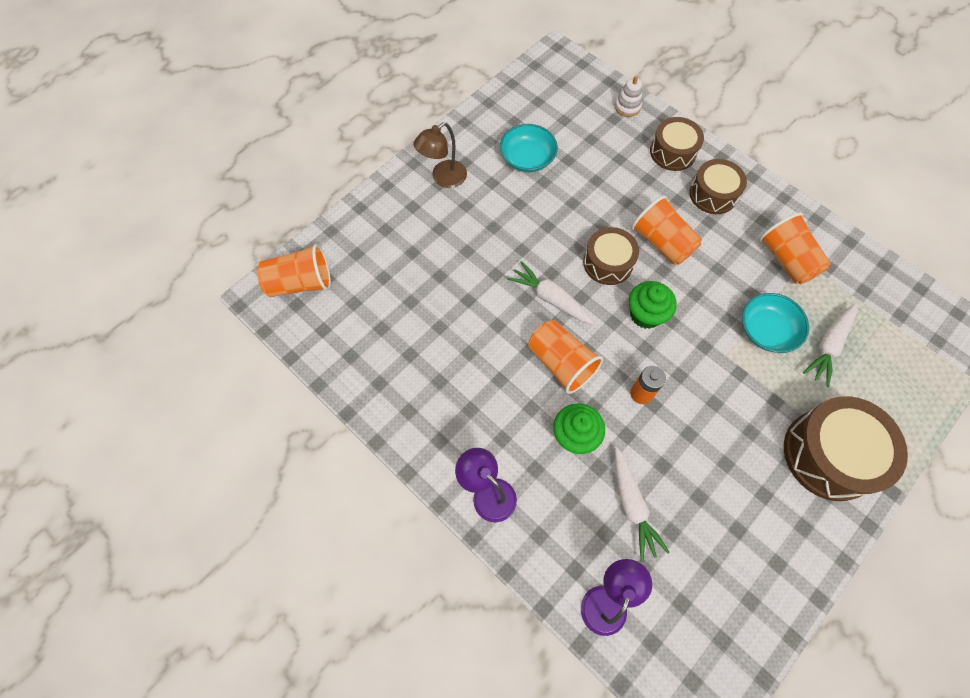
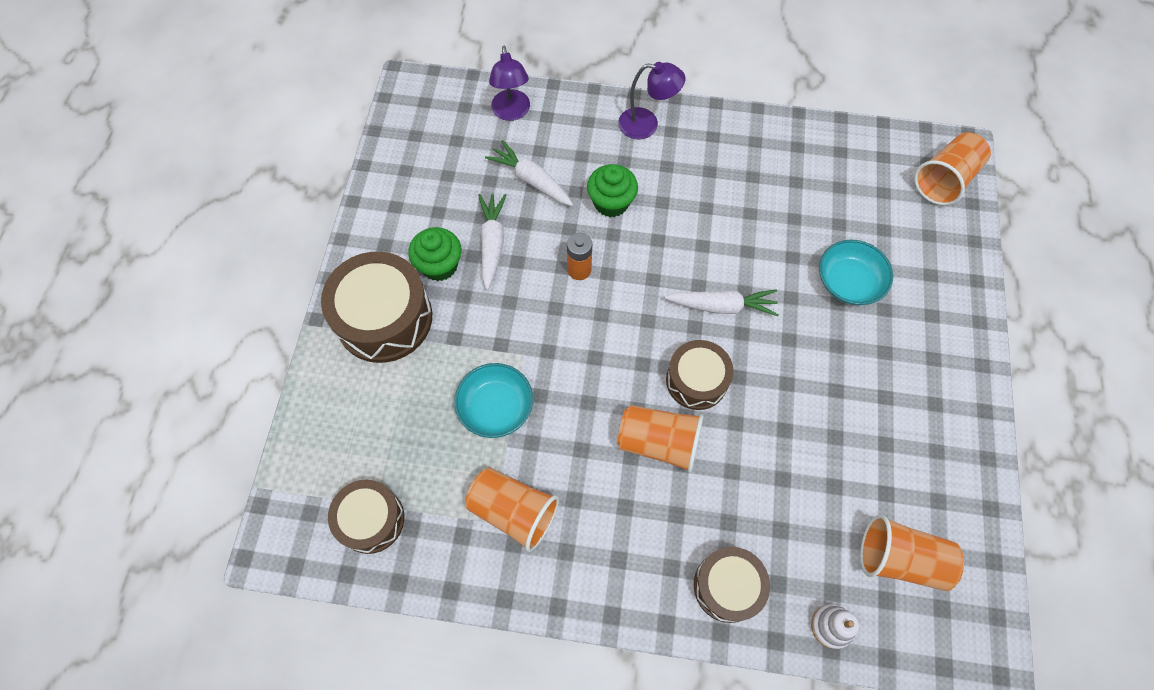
camera: 145 degrees right, 0 degrees up
(443, 178) = (936, 367): brown lamp -> none
(527, 158) = (878, 455): turquoise bowl -> turquoise bowl (848, 282)
(561, 363) = (666, 253): orange cup -> orange cup (900, 559)
(646, 314) = (623, 348): green cupcake -> green cupcake (439, 265)
(713, 194) = (642, 551): brown drum -> brown drum (371, 520)
(828, 346) = (425, 428): white carrot -> white carrot (492, 243)

